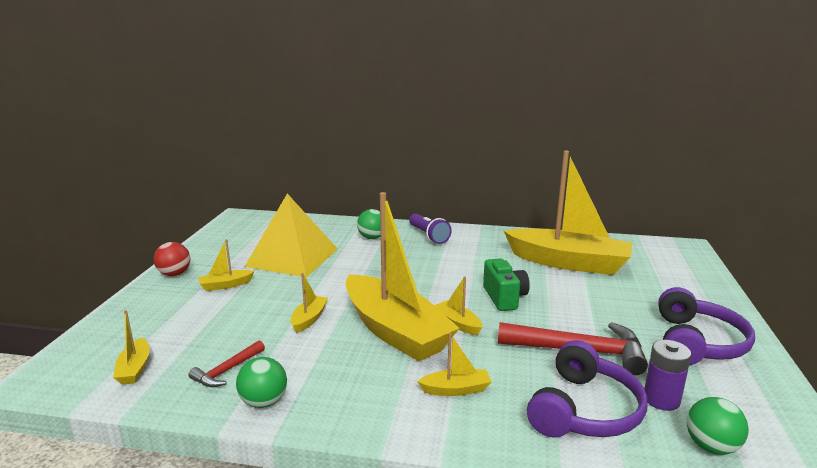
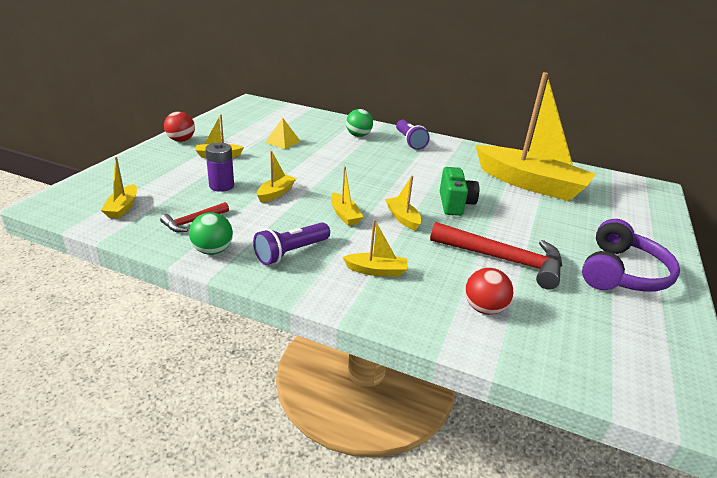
camera: 10 degrees right, 10 degrees up
(292, 257) = (283, 141): yellow pyramid -> yellow pyramid, size x0.42
(354, 386) = (291, 252): none -> purple flashlight
(395, 331) = (344, 215): yellow boat -> yellow boat, size x0.40
(584, 410) = (484, 308): purple headphones -> red ball
(661, 399) = (561, 314): purple battery -> purple battery (221, 186)
(711, 446) = (589, 361): green ball -> none

